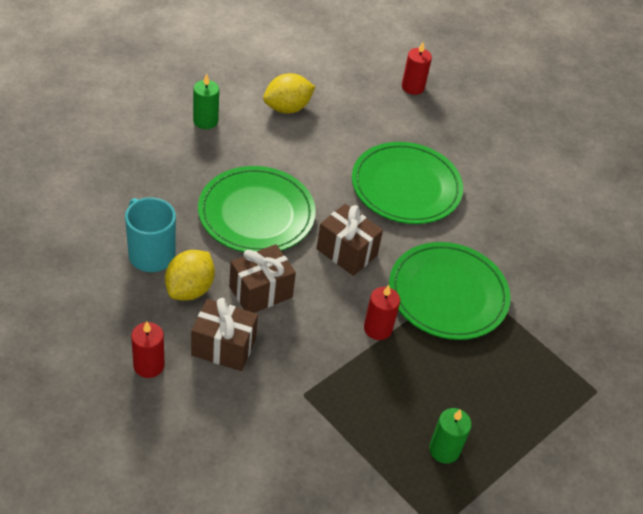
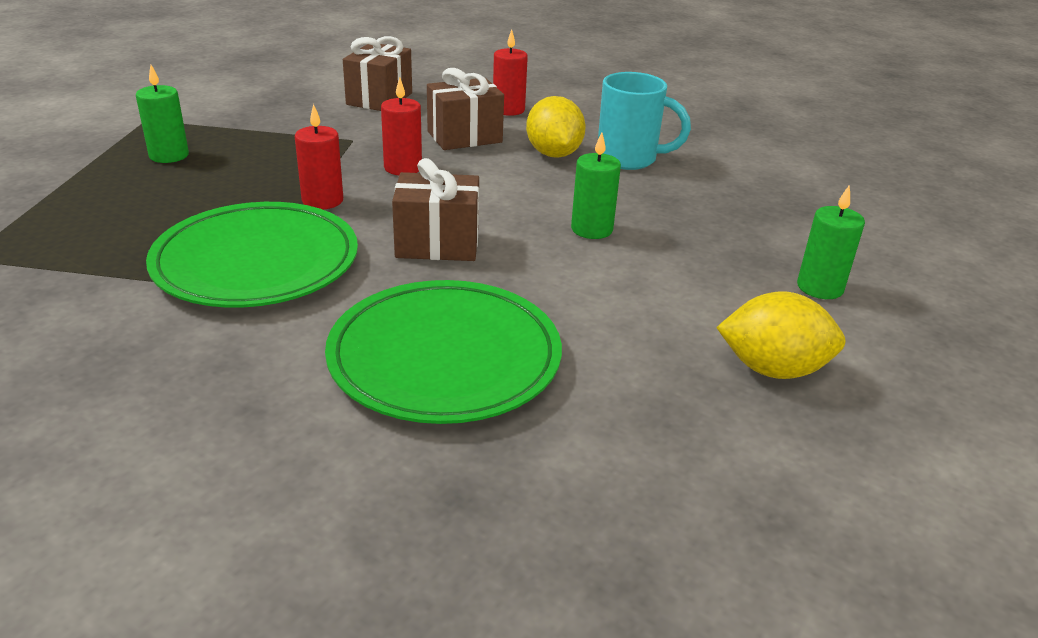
camera: 145 degrees right, 15 degrees down
(256, 214) = (591, 229): green plate -> green candle
(260, 292) = (485, 177): brown gift -> brown gift (379, 99)
(287, 108) = (773, 369): yellow lemon -> yellow lemon turned 75 degrees clockwise
(412, 87) = (659, 577): red candle -> red candle (403, 168)

